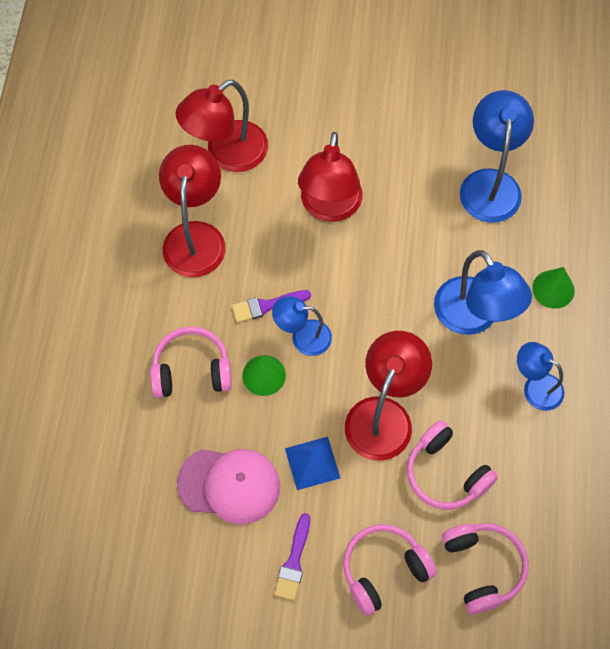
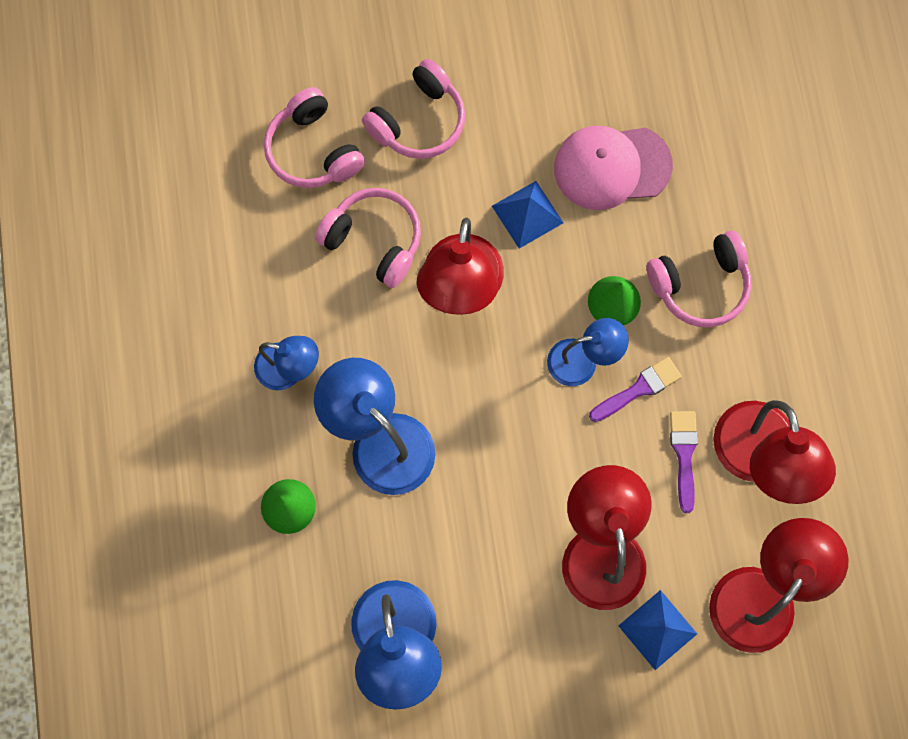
camera: 165 degrees right, 10 degrees up
(293, 562) = (517, 106): purple brush -> purple brush (684, 454)
(306, 149) = (657, 629): none -> blue pyramid

